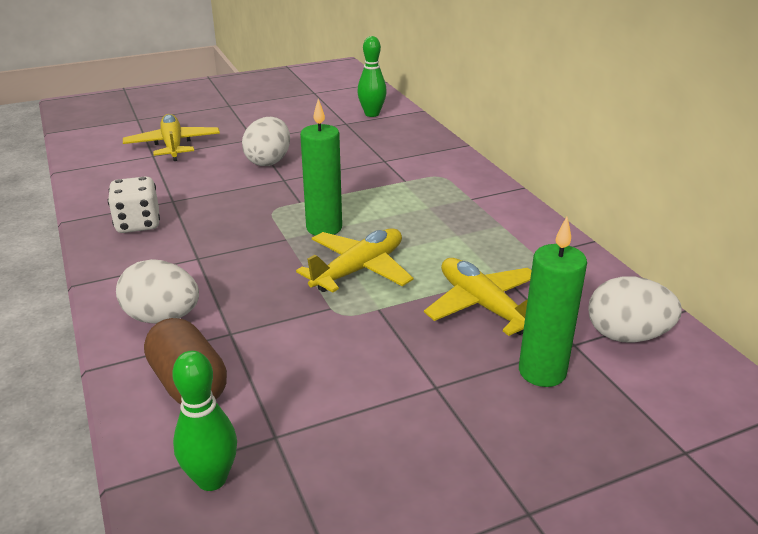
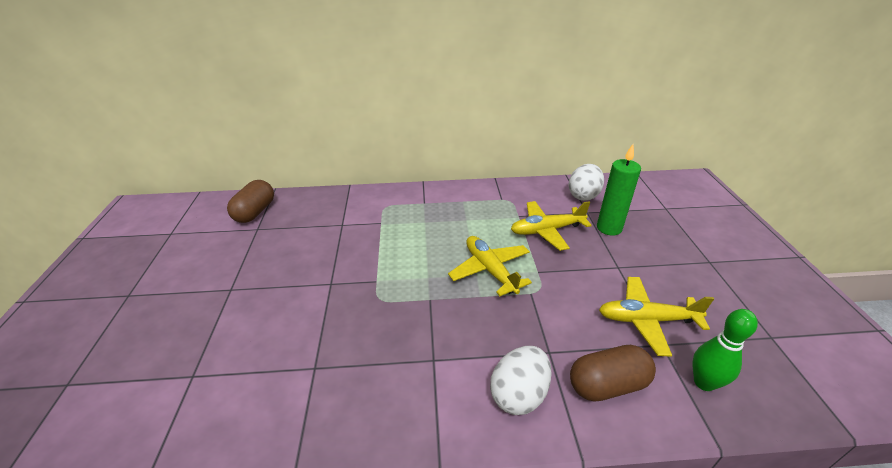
camera: 70 degrees left, 5 degrees up
(138, 224) = (346, 401): white dice -> none
(173, 145) = (184, 354): yellow plane -> yellow plane (646, 320)
(268, 161) = (289, 287): white egg -> none
(324, 228) = (425, 275): green candle -> none
(372, 114) = (255, 212): green bowling pin -> brown capsule

